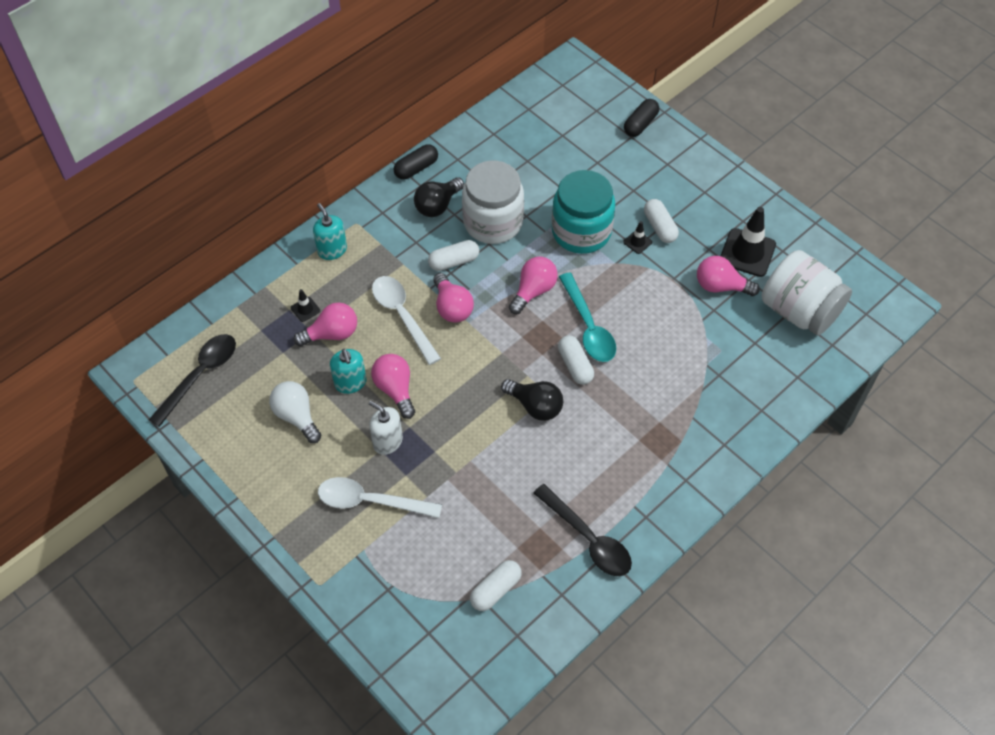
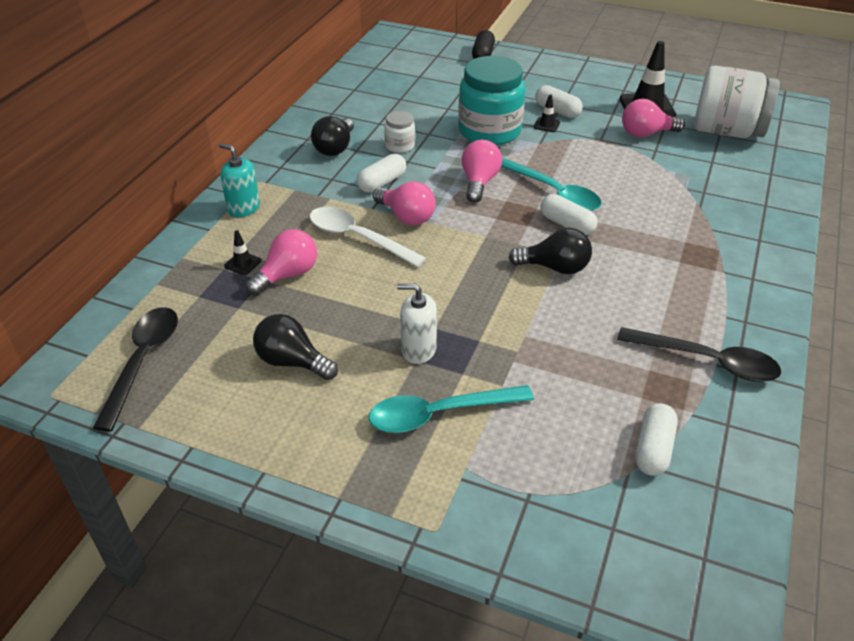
camera: 25 degrees left, 15 degrees down
(297, 416) = (292, 362): white light bulb -> black light bulb
(350, 383) = (338, 310): turquoise soap dispenser -> none
(370, 501) = (438, 414): white spoon -> turquoise spoon
(395, 389) = (394, 300): pink light bulb -> none
(416, 168) = (294, 128): black capsule -> none
(493, 222) = (400, 146): white jar -> white jar, size x0.46

